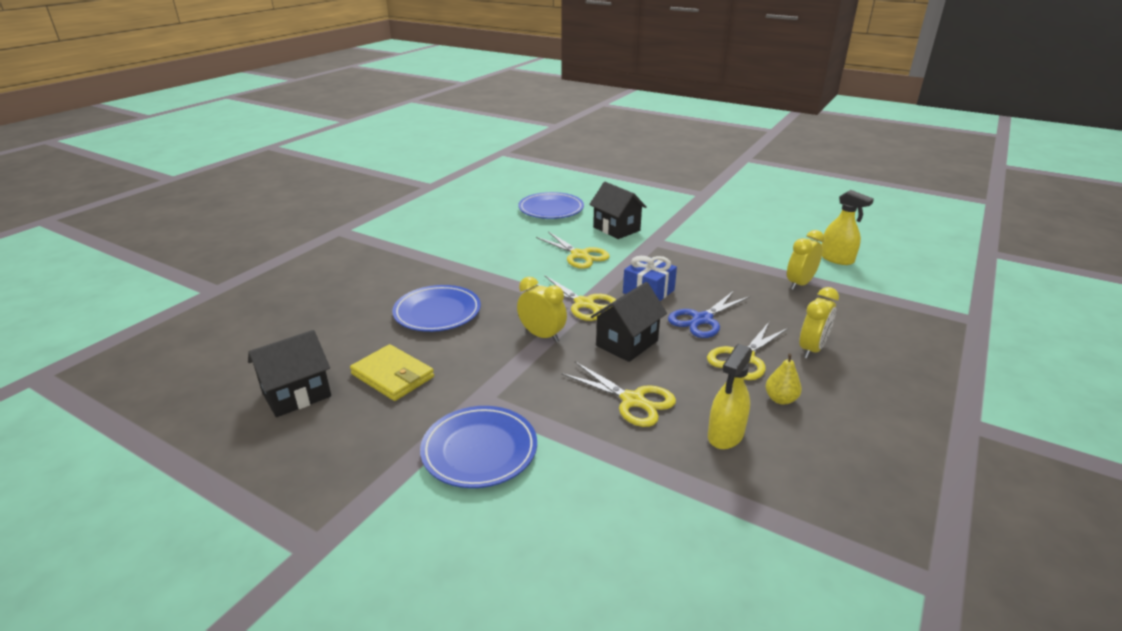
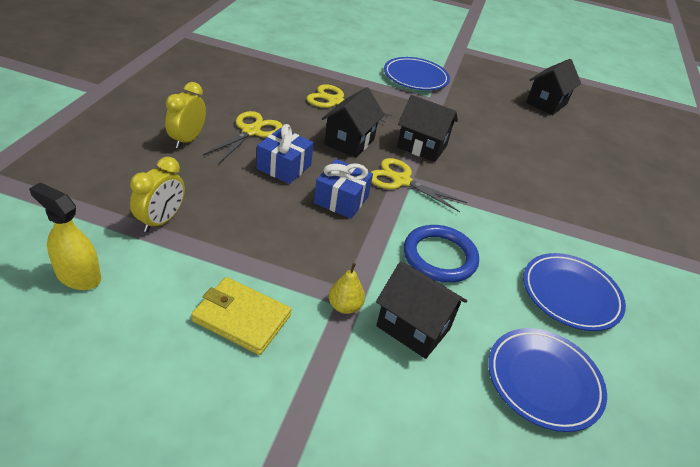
camera: 160 degrees right, 10 degrees up
(393, 376) = (503, 115): yellow wallet -> yellow wallet (241, 318)
(437, 312) = (523, 166): blue plate -> blue plate (570, 295)
(542, 335) = (422, 146): yellow clock -> black house
(579, 255) = (439, 257): yellow scissors -> blue ring
(702, 319) = (284, 167): blue scissors -> blue gift
(725, 435) = (273, 84): yellow spray bottle -> none
(780, 399) = (230, 103): yellow pear -> yellow pear (344, 306)

